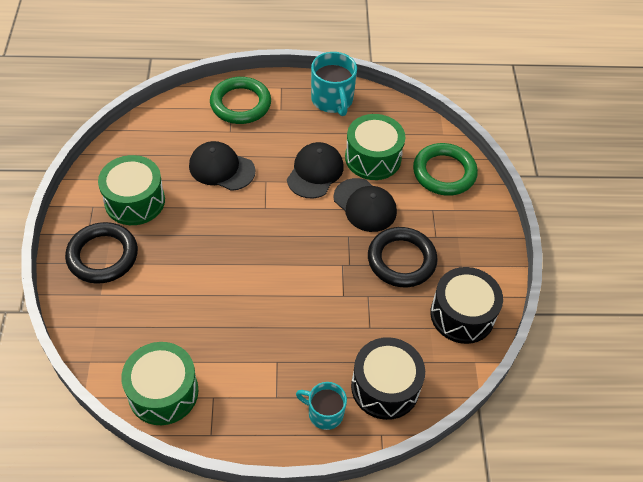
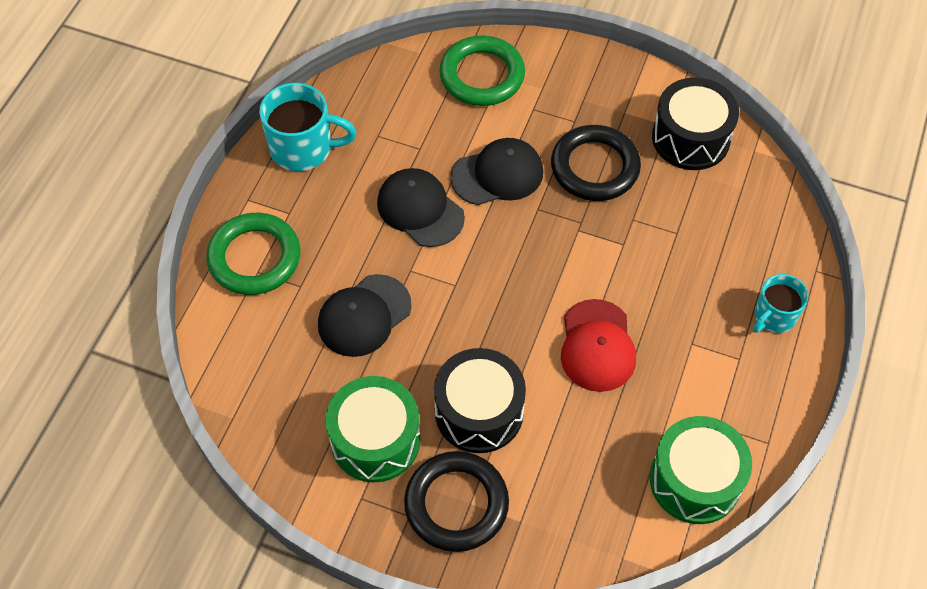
camera: 65 degrees left, 5 degrees up
(250, 302) = (597, 346): none -> red cap
(373, 158) = (425, 139): green drum -> none
(385, 387) = (759, 246): black drum -> black drum (479, 412)

